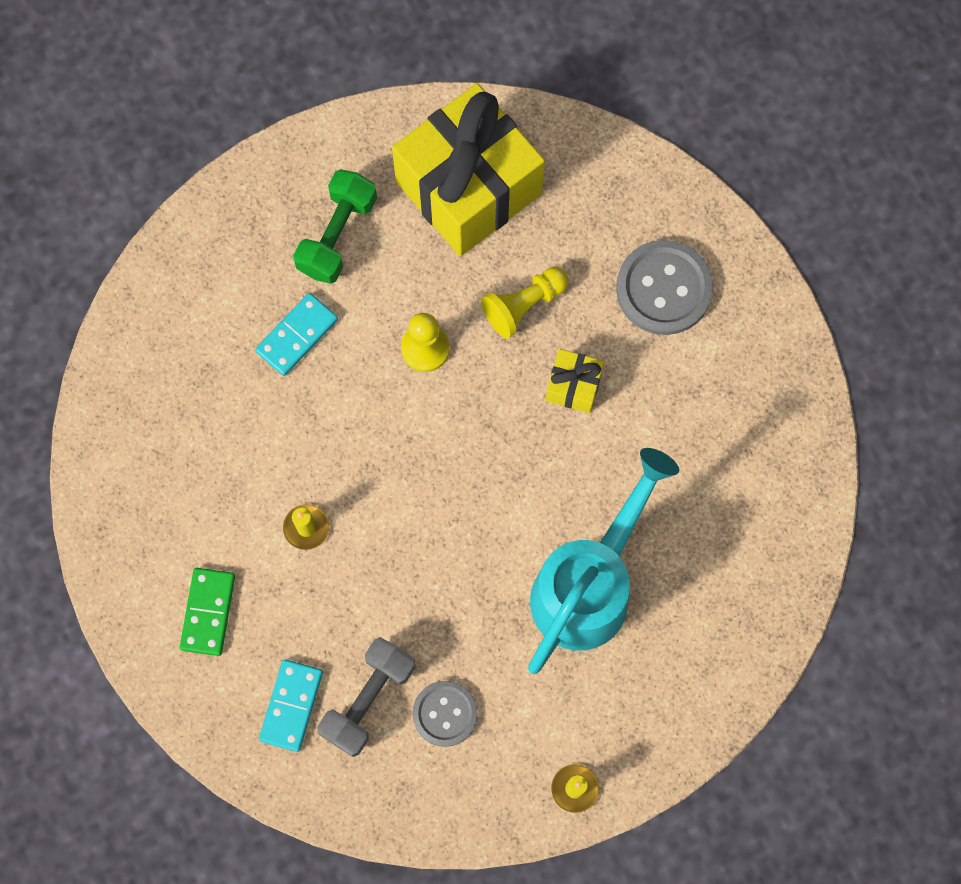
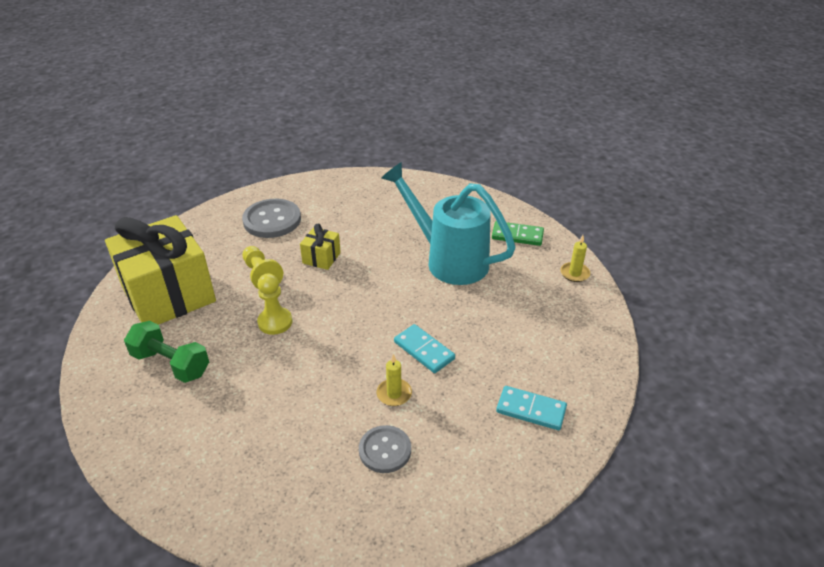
camera: 85 degrees left, 35 degrees down
(208, 612) = (456, 461): green domino -> green domino (517, 235)
(297, 335) = (241, 392): turquoise domino -> turquoise domino (424, 350)
(368, 699) = (524, 366): grey dumbbell -> none
(445, 714) = (532, 327): grey button -> grey button (385, 450)

